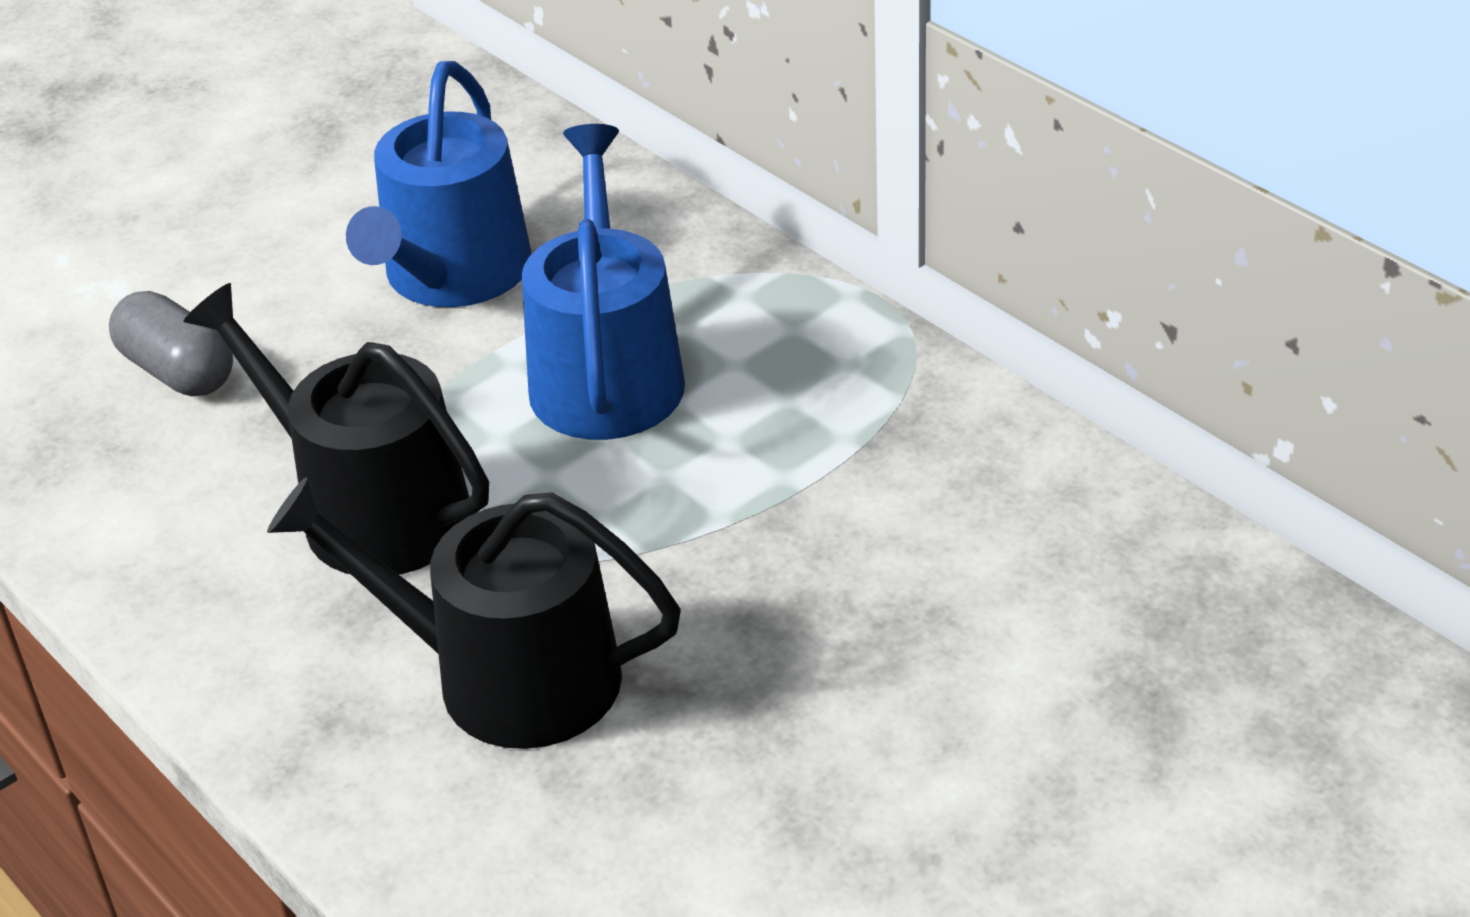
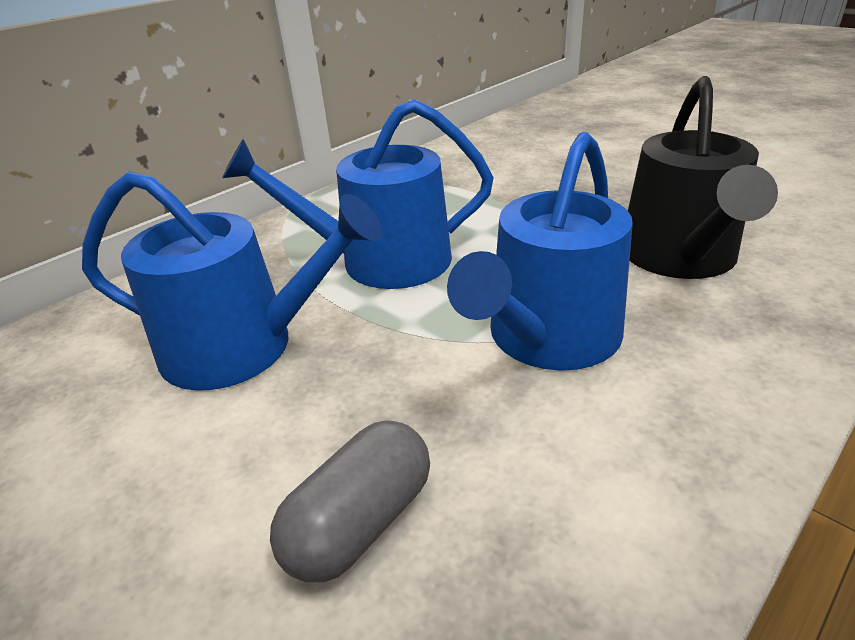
camera: 95 degrees left, 5 degrees down
(369, 509) = (547, 339): black watering can -> blue watering can

